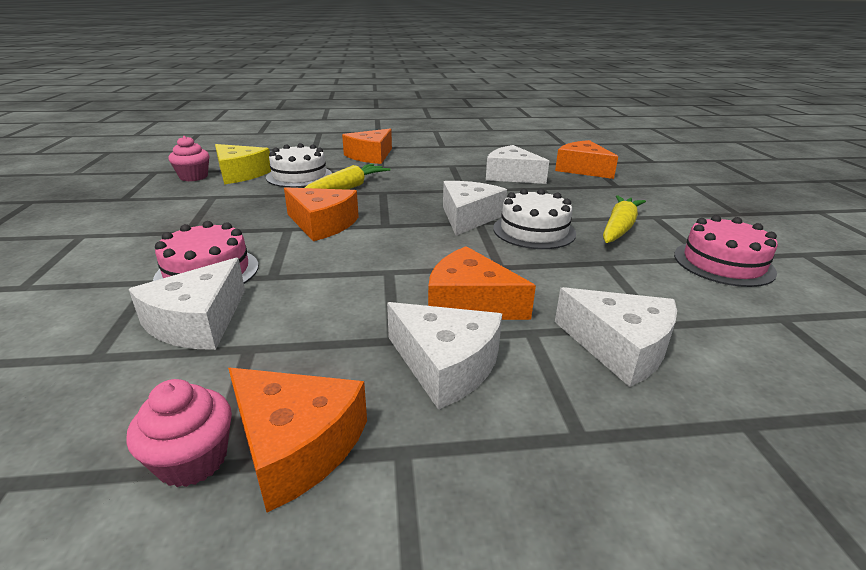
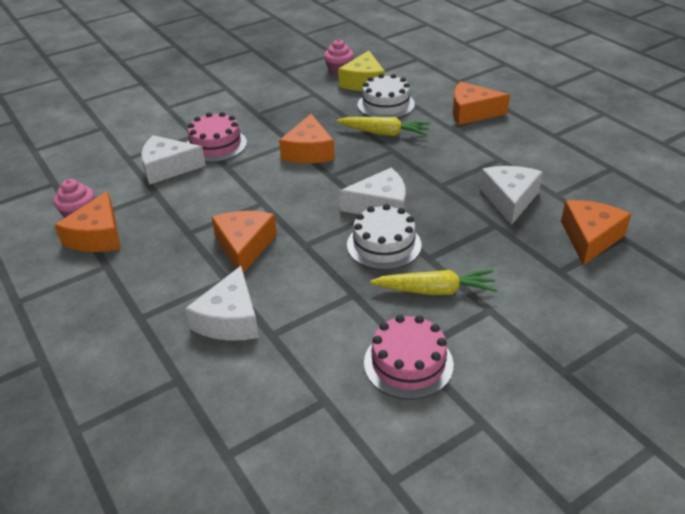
camera: 65 degrees right, 10 degrees up
(446, 365) = (175, 258): white cheese -> none

